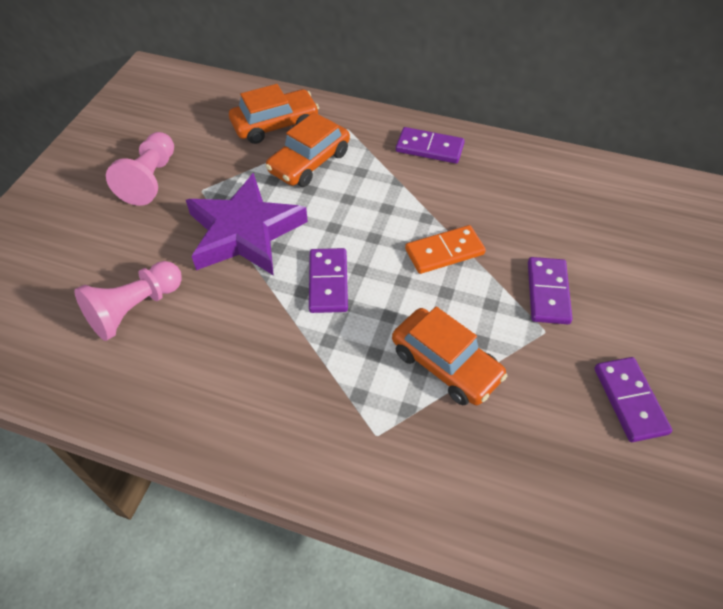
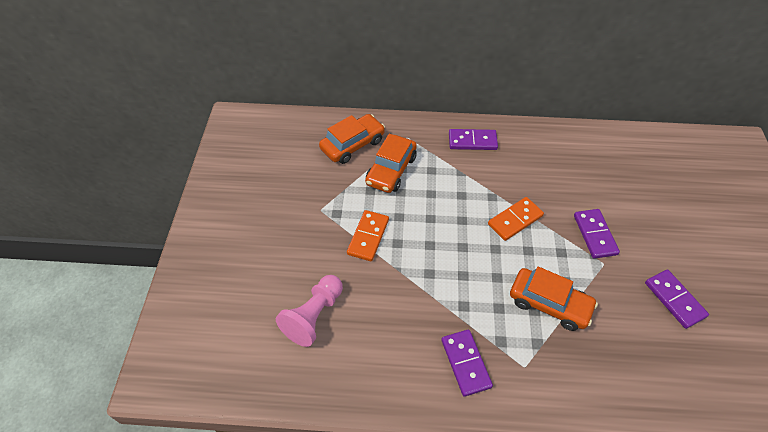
camera: 15 degrees left, 0 degrees up
(150, 179) = (277, 209): pink pawn -> none
(244, 232) = (368, 237): purple star -> orange domino
(328, 282) = (444, 262): purple domino -> purple domino (465, 363)

